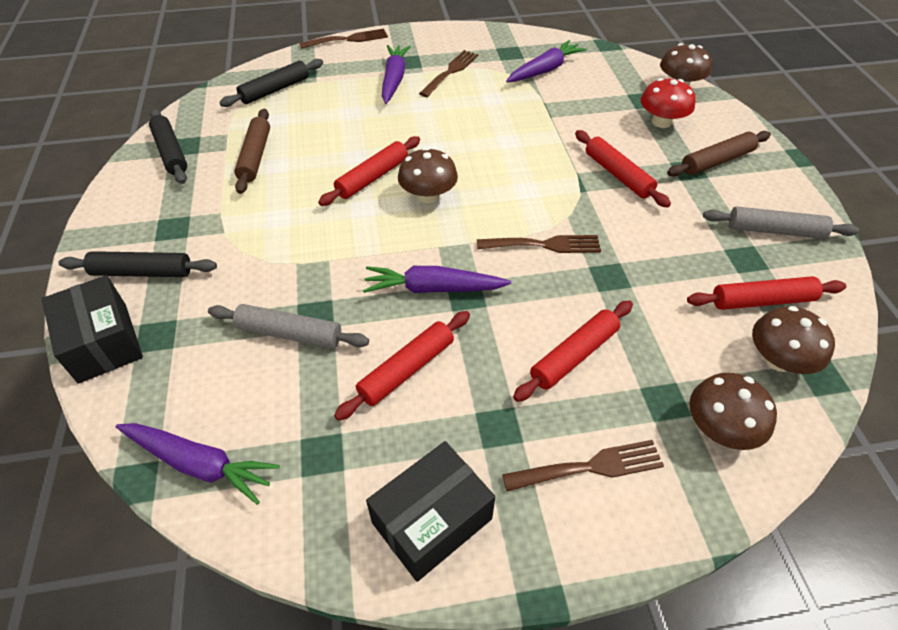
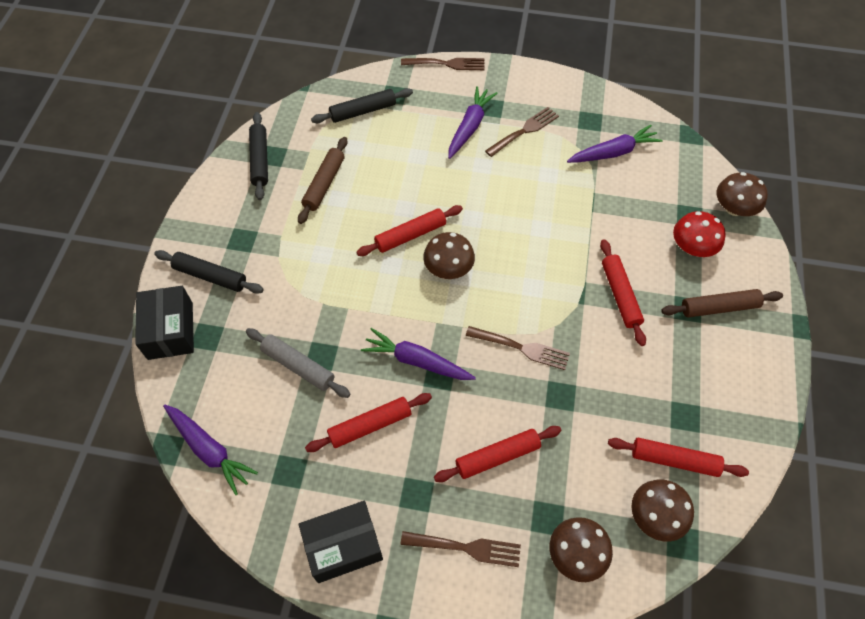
camera: 20 degrees right, 10 degrees up
(775, 231) = (727, 397): grey rolling pin -> none

